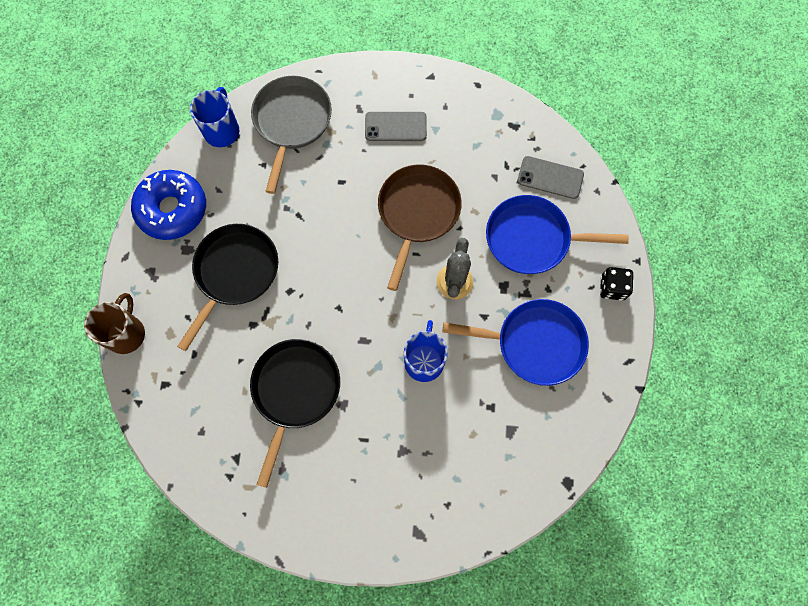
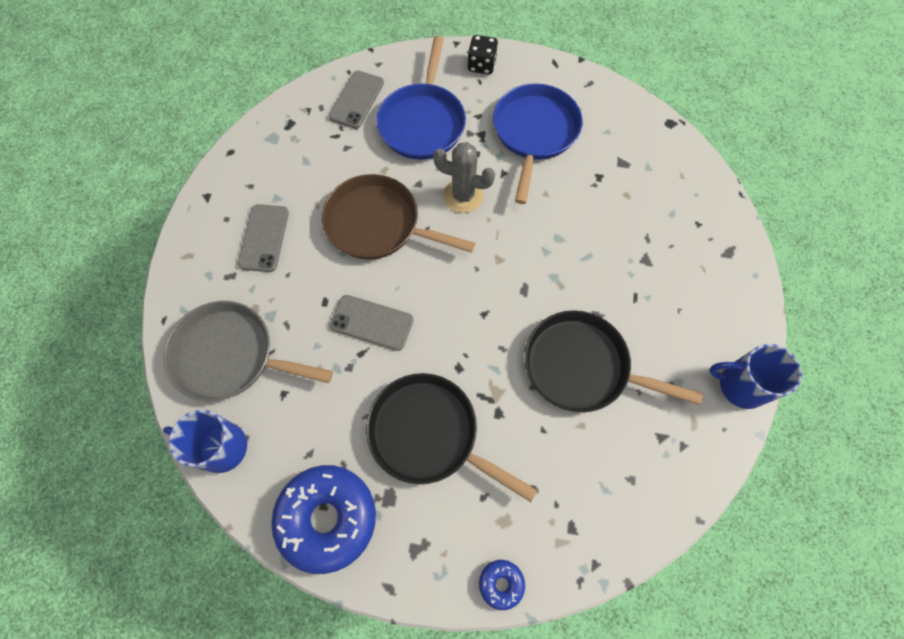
camera: 85 degrees left, 5 degrees down
(126, 333) = (501, 584): brown mug -> blue donut
(325, 220) = (372, 322): none -> grey phone
(424, 361) = (549, 232): blue mug -> blue mug (740, 385)

